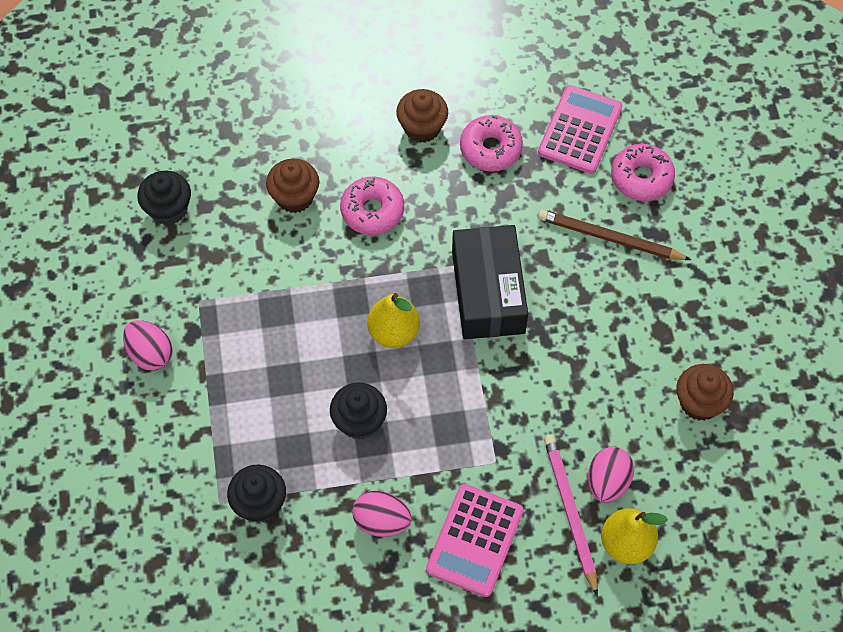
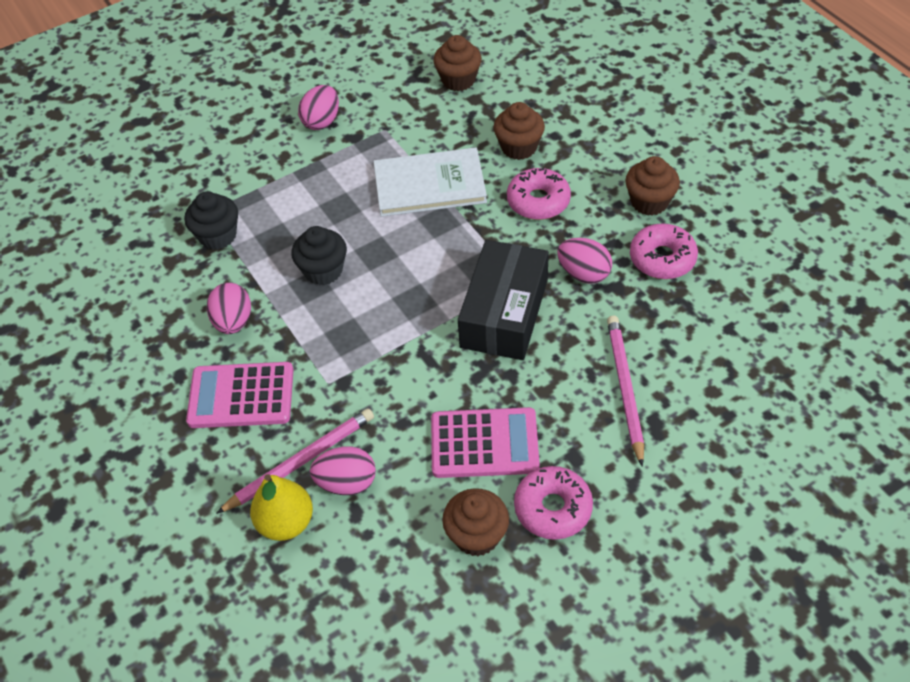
camera: 70 degrees right, 10 degrees down
(168, 209) = (458, 80): black cupcake -> brown cupcake
(300, 290) = (429, 185): none -> white book
(393, 332) = (423, 261): yellow pear -> none
(476, 213) = (583, 274): none -> pink egg
(488, 292) = (504, 313): black box -> black box turned 45 degrees counterclockwise
(580, 130) = (735, 319): pink calculator -> pink calculator (484, 444)
(609, 238) = (624, 388): brown pencil -> pink pencil
(641, 178) = (715, 390): pink donut -> pink donut (553, 508)

